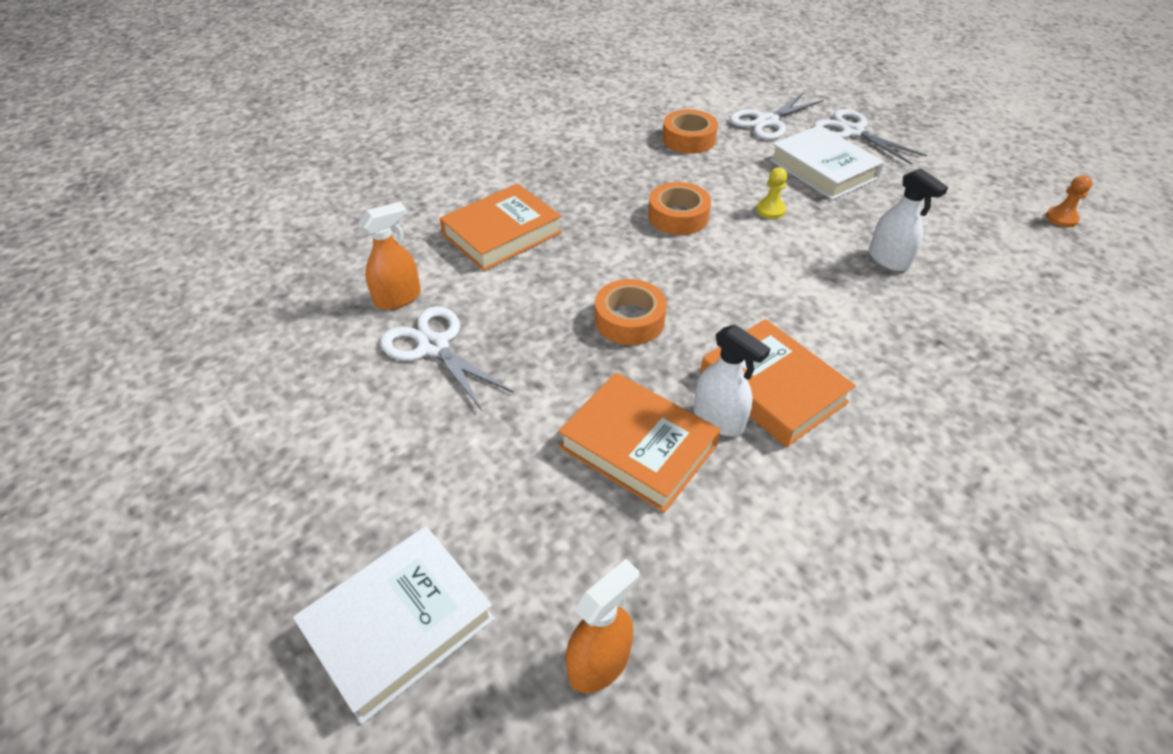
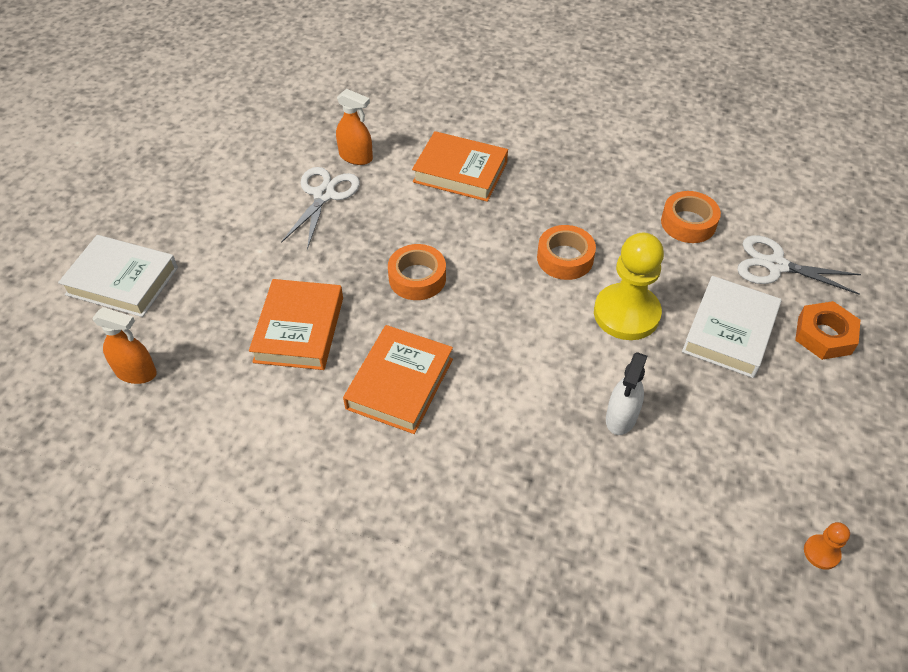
camera: 60 degrees right, 5 degrees up
(719, 420) = (349, 363): white spray bottle -> none
(770, 210) = (626, 314): yellow pawn -> yellow pawn, size x2.30
(852, 132) = (824, 335): white scissors -> orange nut

